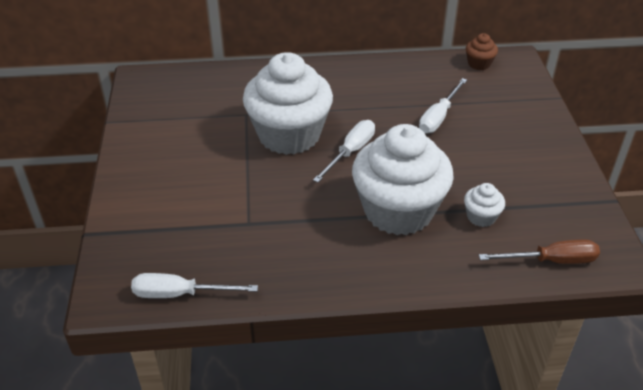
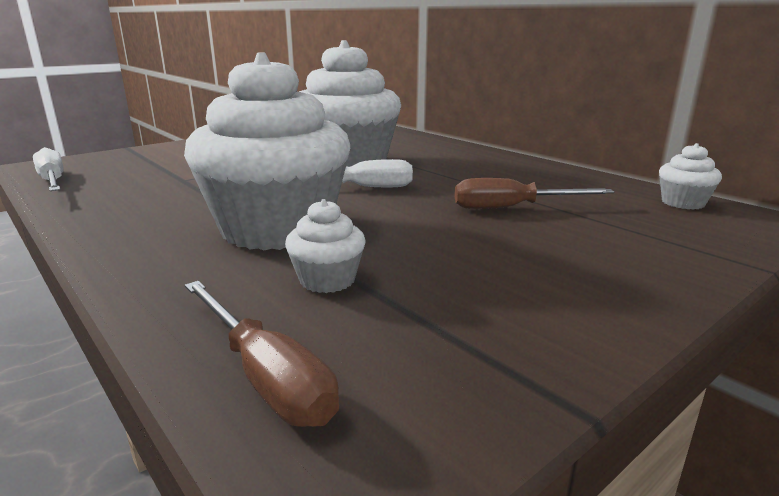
camera: 55 degrees right, 20 degrees down
(439, 117) = (512, 208): white screwdriver -> brown screwdriver
(479, 64) = (683, 203): brown cupcake -> white cupcake

